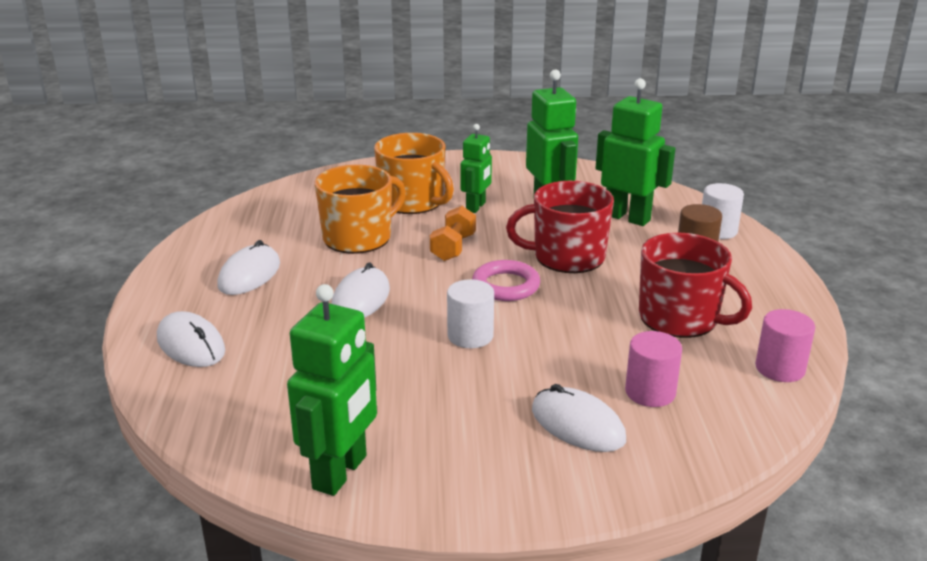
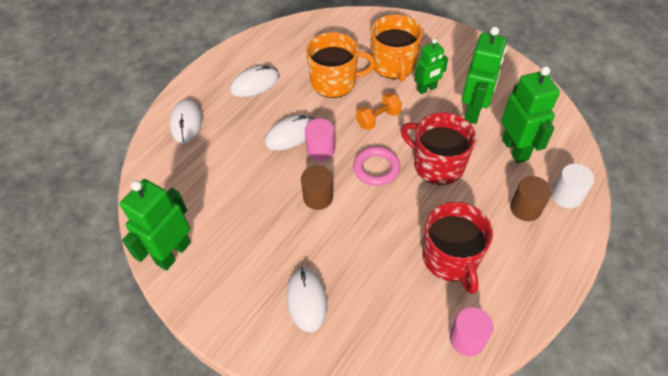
camera: 40 degrees right, 25 degrees up
(341, 472) = (173, 253): green robot -> green robot turned 150 degrees clockwise
(470, 336) = (318, 197): white cylinder -> brown cylinder
(650, 392) = (369, 304): pink cylinder -> pink cylinder (320, 150)

